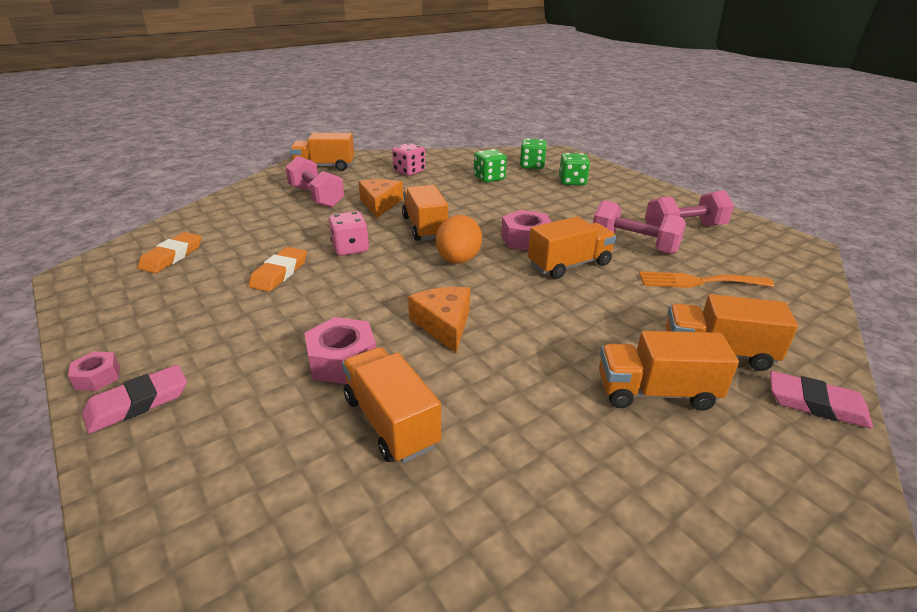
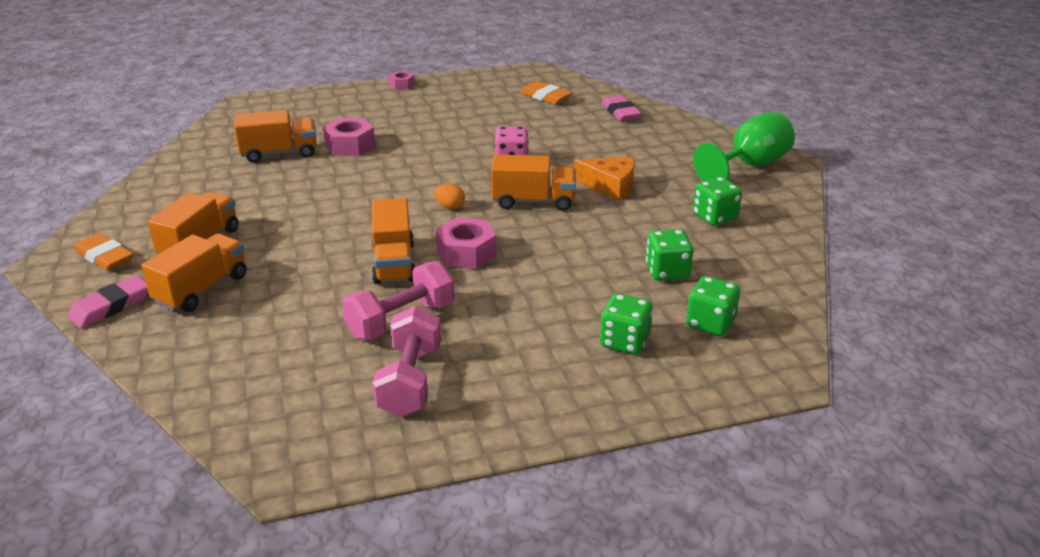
camera: 110 degrees right, 0 degrees up
(138, 403) = (367, 94): pink eraser -> pink eraser (620, 112)
(279, 273) = (487, 132): orange eraser -> orange eraser (104, 257)
(316, 197) = (647, 155): pink dumbbell -> none
(325, 167) = (749, 166): orange truck -> green goblet
(409, 171) = (714, 217): pink dice -> green dice
(444, 324) = (356, 183): orange cheese -> none
(458, 260) = (450, 206): orange egg -> orange egg, size x0.53
(698, 281) = (296, 331): orange fork -> none

